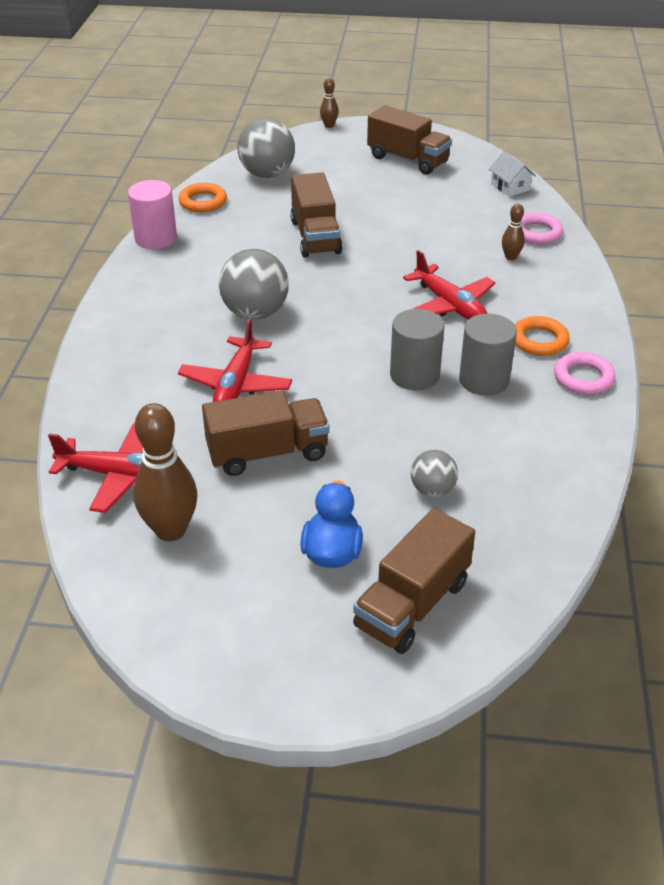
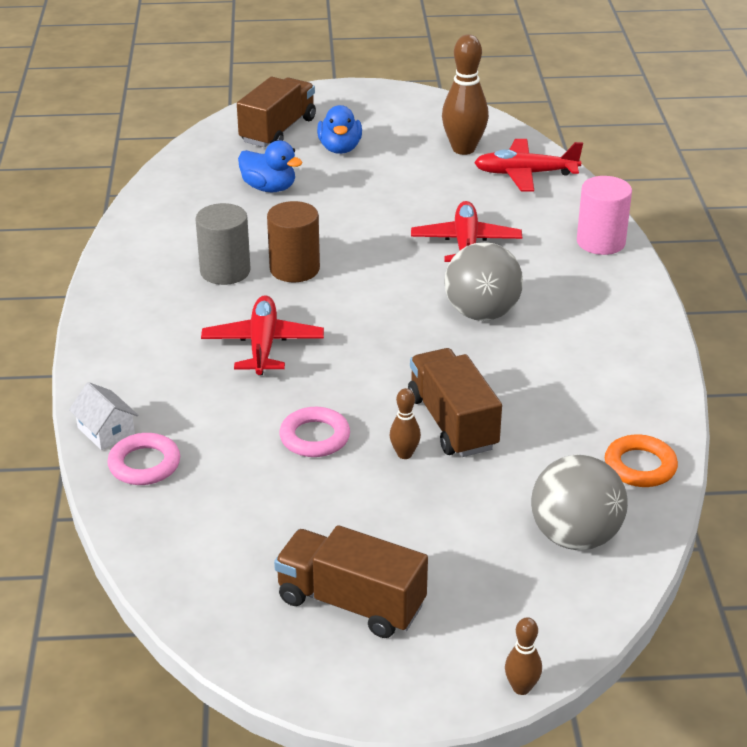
camera: 170 degrees right, 5 degrees down
(156, 238) = (661, 396): pink cylinder -> pink cylinder (601, 242)
(267, 453) = (412, 198): brown truck -> none
(414, 375) = (294, 269): grey cylinder -> brown cylinder
(432, 490) = (269, 188): grey ball -> blue duck
(450, 305) = (263, 345): red plane -> red plane turned 45 degrees clockwise
(510, 187) = (174, 555): white house -> white house (106, 431)
(510, 257) = (185, 419): brown bowling pin -> brown bowling pin (404, 454)
(539, 340) = (163, 315): orange ring -> none
(583, 378) = (124, 283): pink ring -> pink ring (315, 437)

